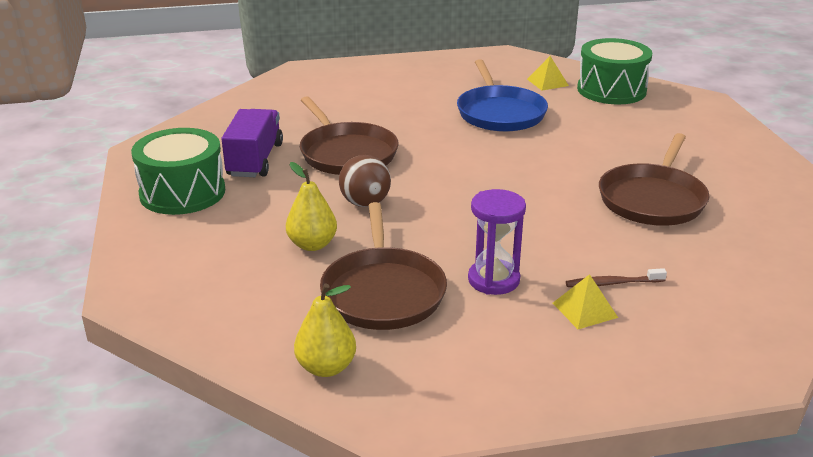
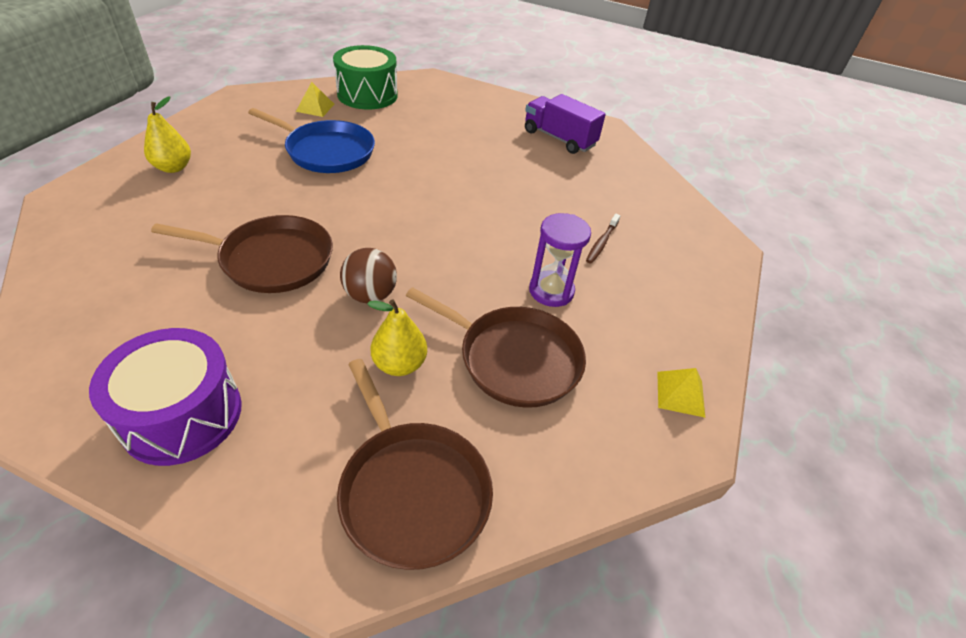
camera: 60 degrees left, 15 degrees up
(182, 192) = (182, 415): green drum -> purple drum
(255, 160) = (195, 324): purple truck -> purple truck (559, 138)
(326, 367) = (591, 453): yellow pear -> yellow pear (173, 167)
(584, 310) = (621, 272): yellow pyramid -> yellow pyramid (680, 394)
(653, 199) = (523, 168): brown pan -> brown pan (412, 490)

